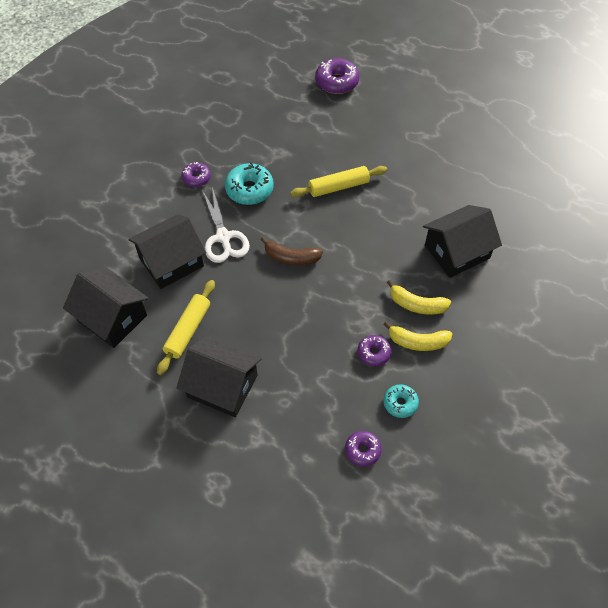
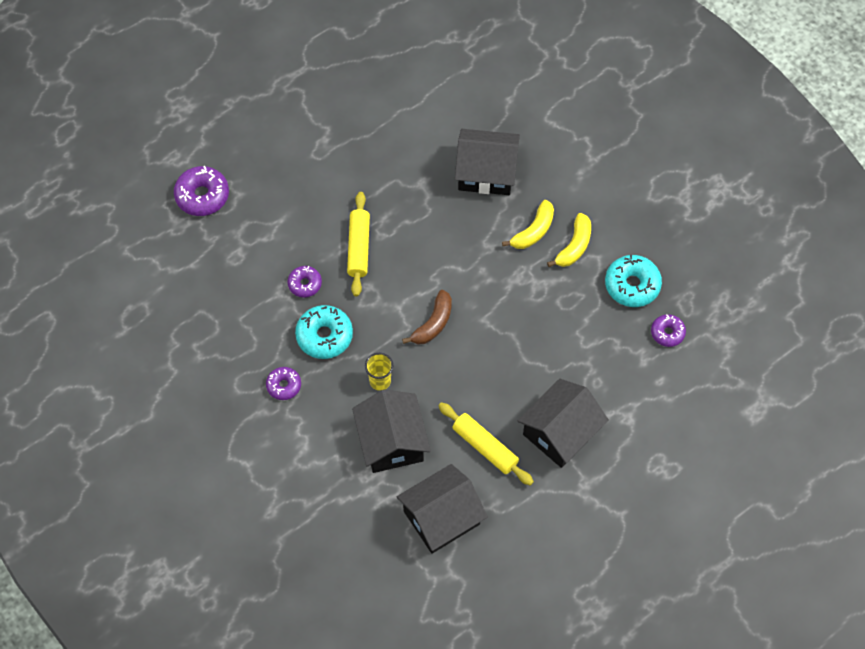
camera: 70 degrees left, 5 degrees up
(223, 237) = (380, 381): white scissors -> yellow cup
(373, 353) = (572, 288): purple donut -> purple donut (305, 284)
(400, 403) = (632, 285): turquoise donut -> turquoise donut, size x1.65
(457, 252) = (486, 172): black house -> black house turned 75 degrees counterclockwise

